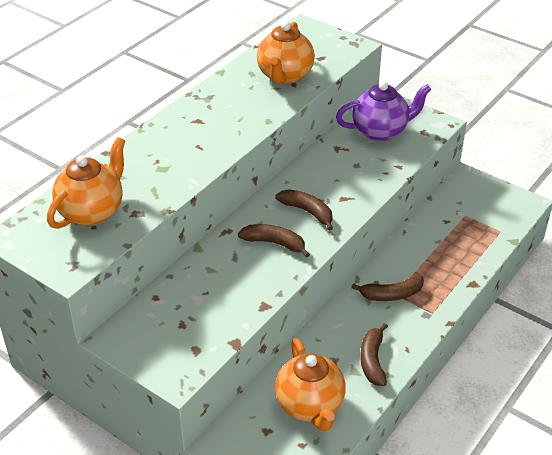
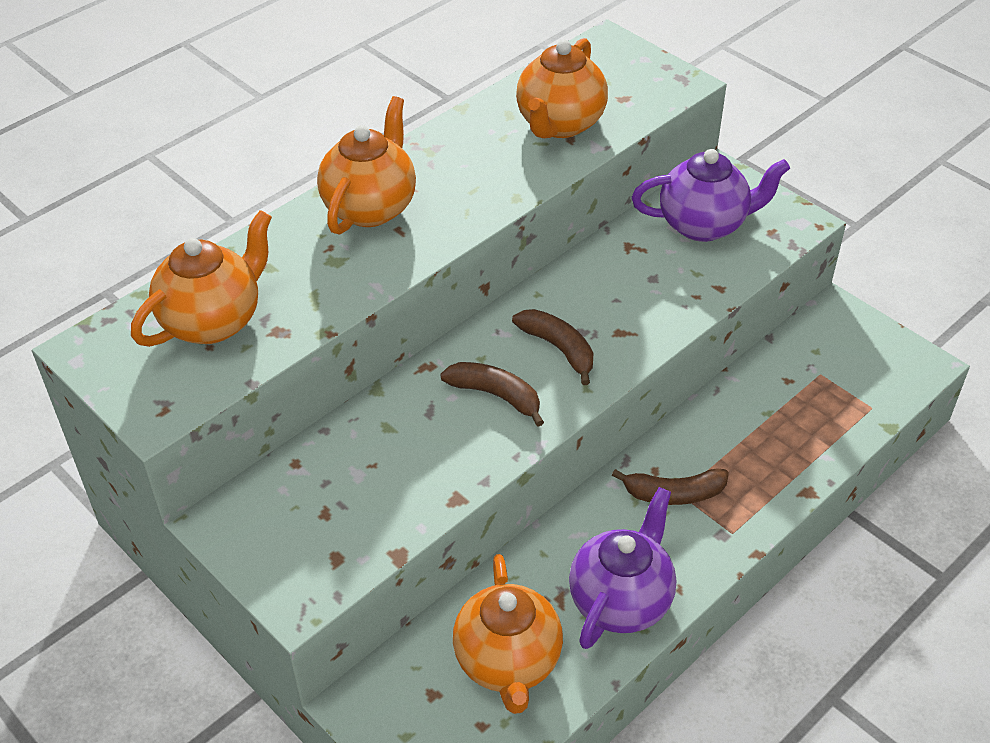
camera: 10 degrees right, 5 degrees up
(177, 135) = (370, 207): none -> orange teapot
(372, 360) = (621, 600): brown banana -> purple teapot

